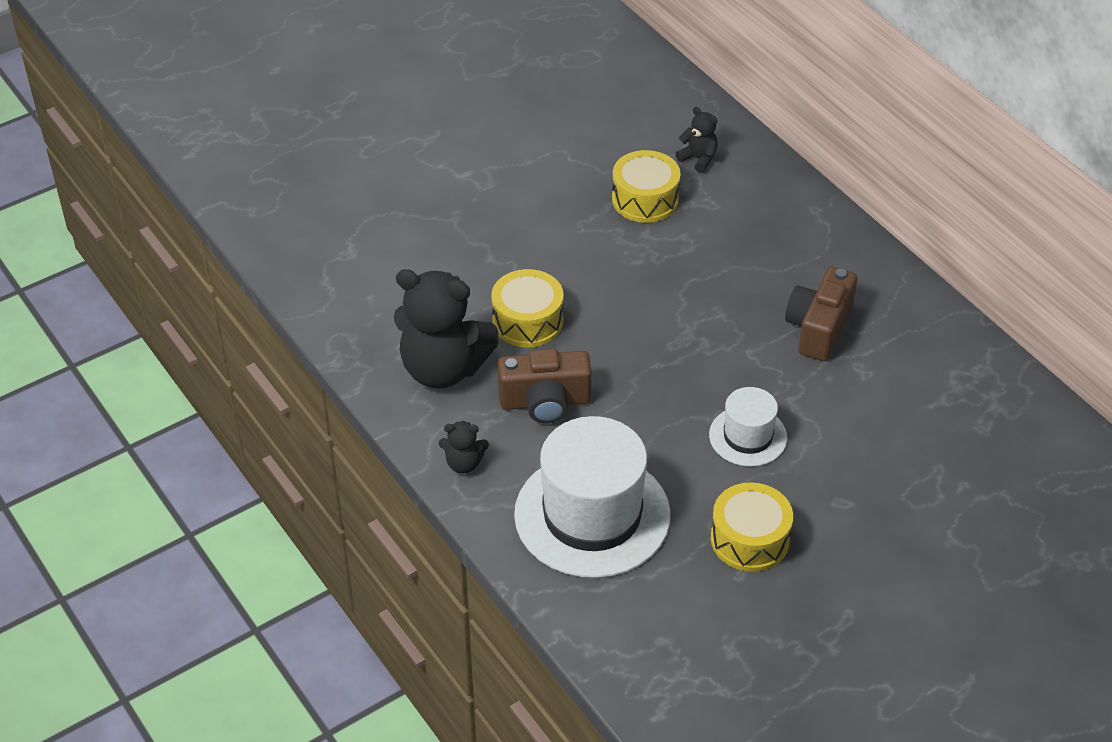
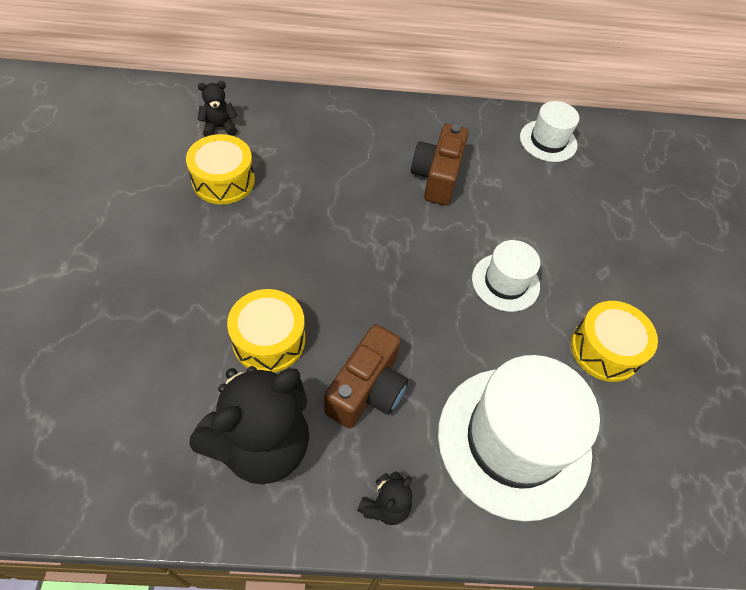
camera: 60 degrees left, 10 degrees up
(818, 328) = (437, 177): brown camera -> brown camera turned 45 degrees clockwise
(975, 385) = (548, 141): none -> white hat

